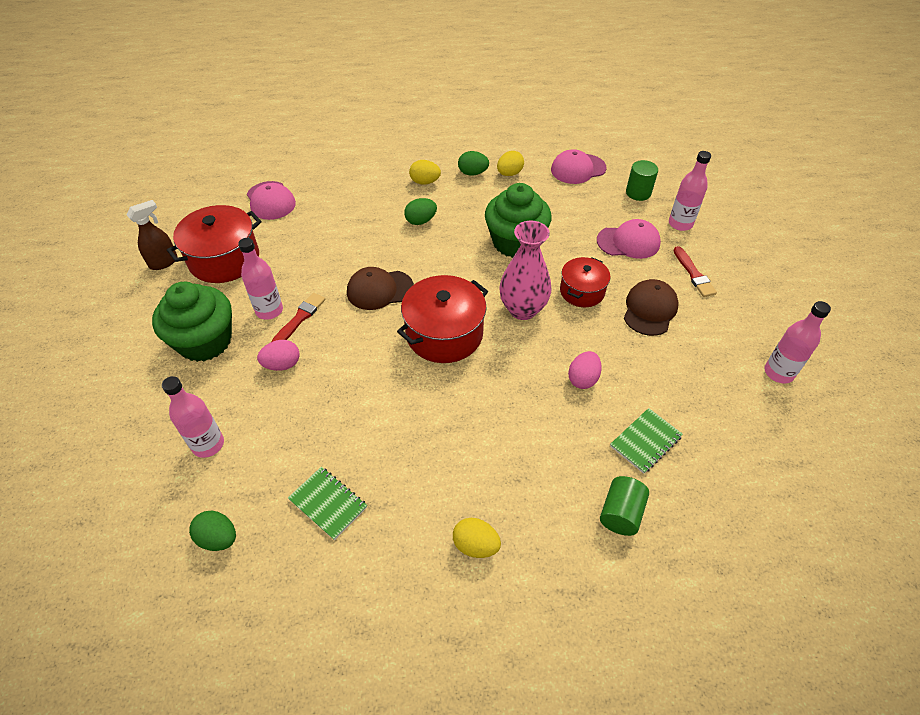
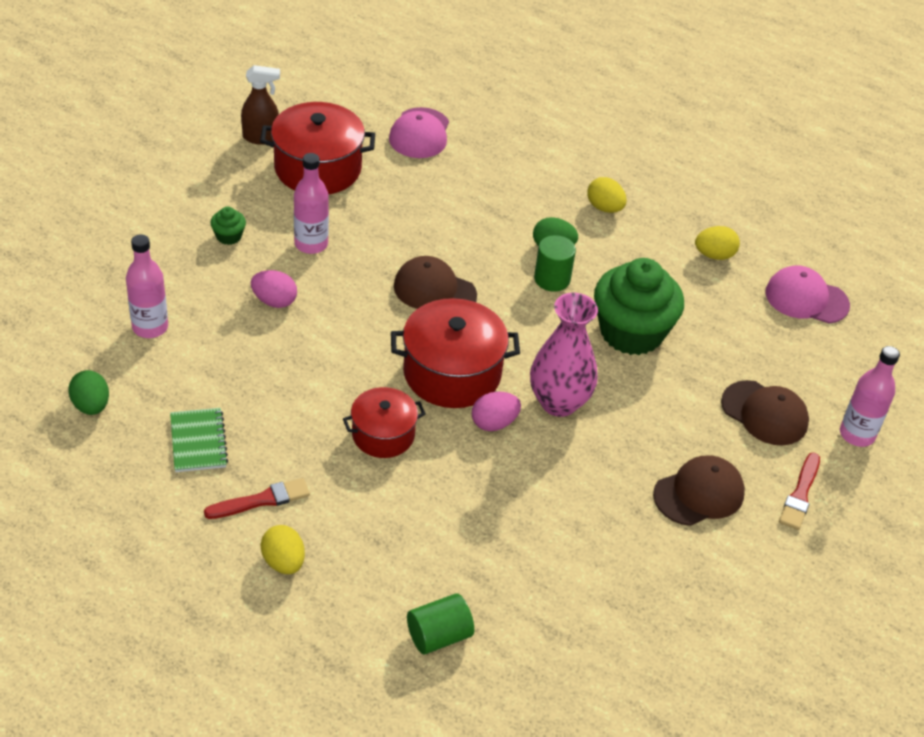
camera: 35 degrees right, 5 degrees down
(205, 341) = (228, 236): green cupcake -> green cupcake, size x0.41
(299, 318) = (331, 269): red brush -> red brush (261, 500)
(472, 173) = (671, 229): green egg -> none
(582, 291) = (645, 427): red pot -> red pot (383, 434)
(583, 379) = (542, 505): pink egg -> pink egg (494, 423)
(628, 242) = (764, 413): pink cap -> brown cap
(638, 193) = (849, 369): green cylinder -> green cylinder (552, 279)
(645, 441) = (537, 600): green notebook -> none
(778, 372) = (766, 648): pink bottle -> none

